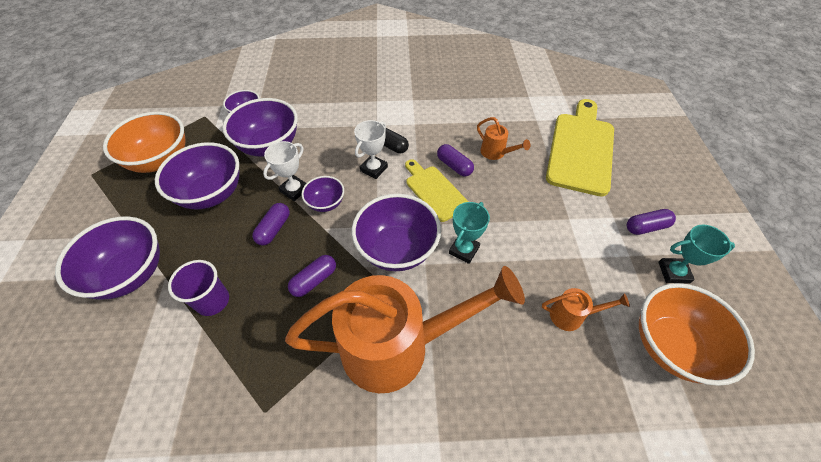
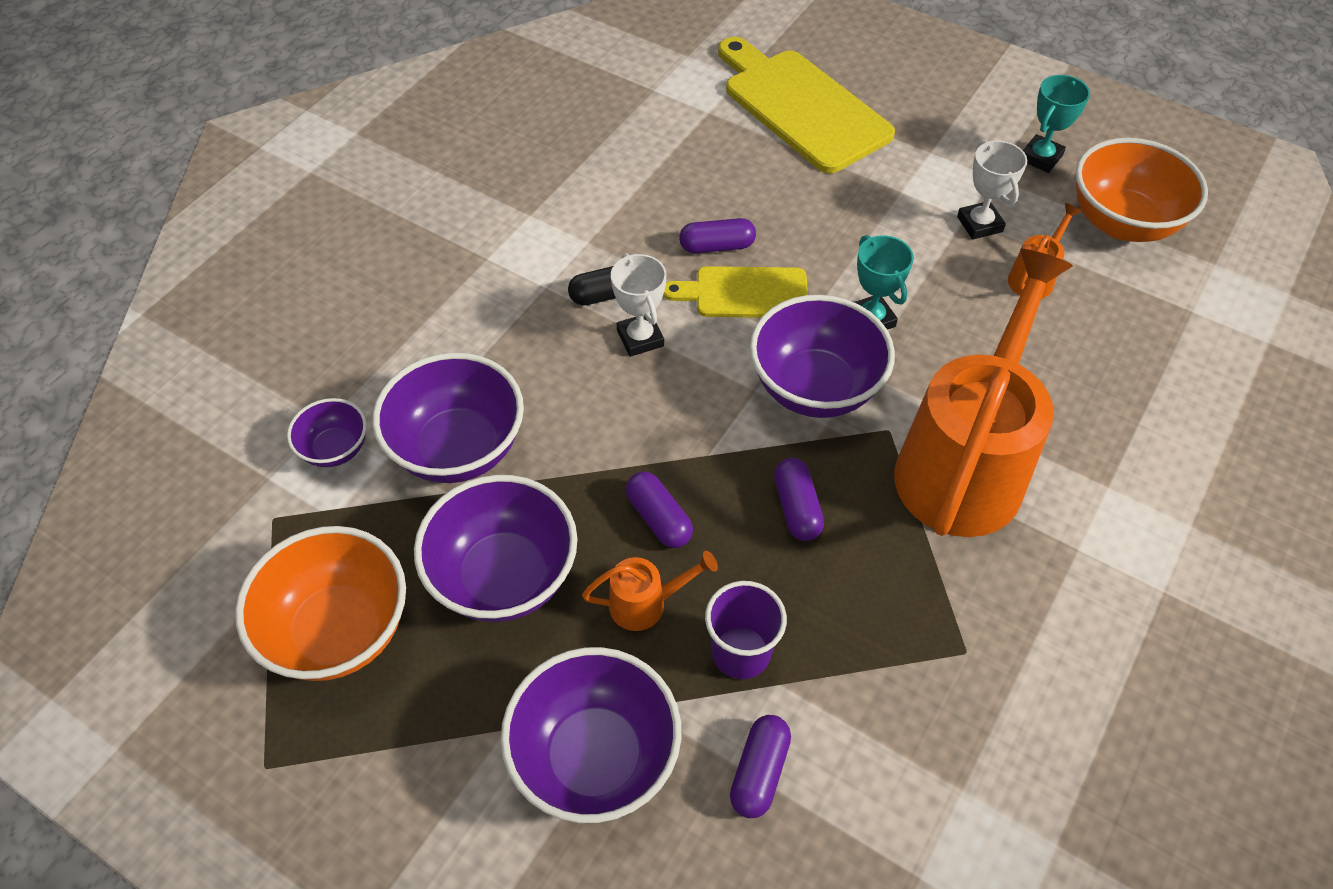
camera: 55 degrees left, 0 degrees up
(294, 190) = (597, 457): white trophy -> white trophy (979, 224)
(326, 203) = (661, 429): purple bowl -> none
(496, 153) = (732, 190): orange watering can -> orange watering can (646, 604)
(646, 227) = (966, 135): purple capsule -> purple capsule (759, 772)

